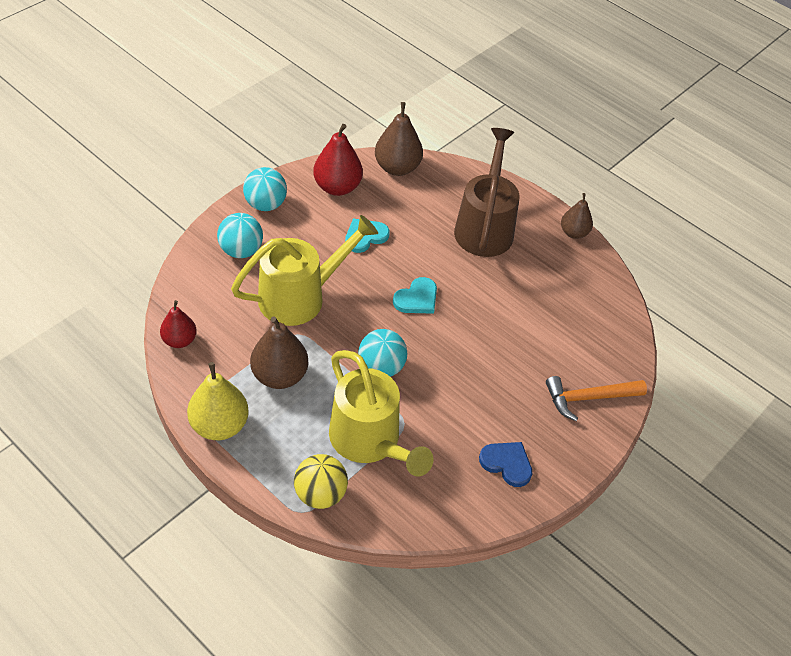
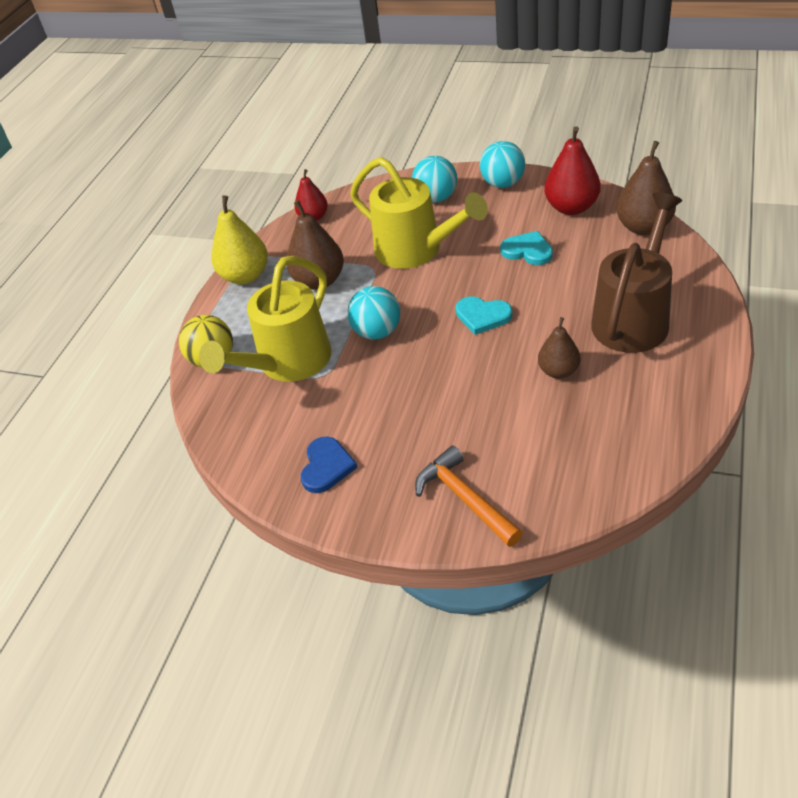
camera: 75 degrees right, 5 degrees down
(485, 226) = (633, 317): brown watering can -> brown watering can turned 45 degrees counterclockwise
(574, 233) = (708, 387): brown pear -> brown pear (558, 371)

